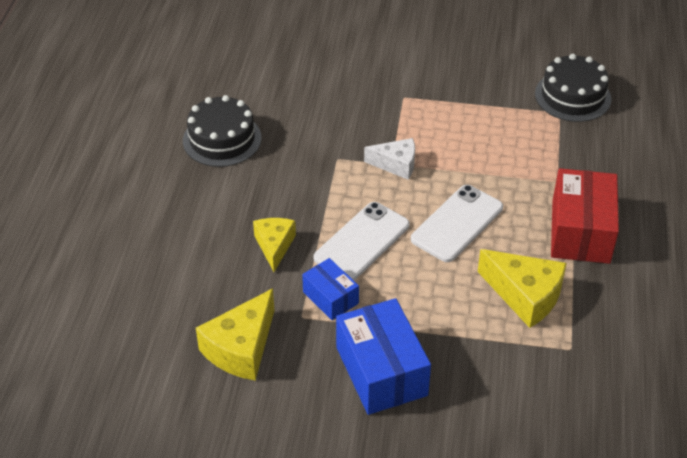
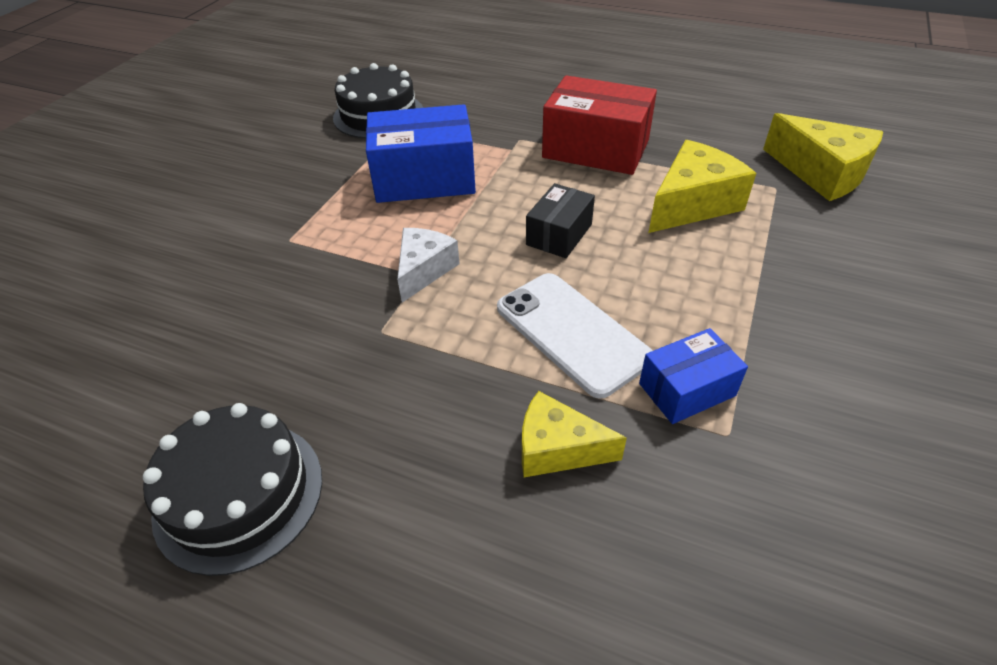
camera: 75 degrees left, 0 degrees up
(241, 348) = (808, 542): yellow cheese -> yellow cheese (821, 173)
(381, 371) = (835, 354): blue box -> blue box (424, 178)
(457, 223) = (559, 234): white phone -> black box

